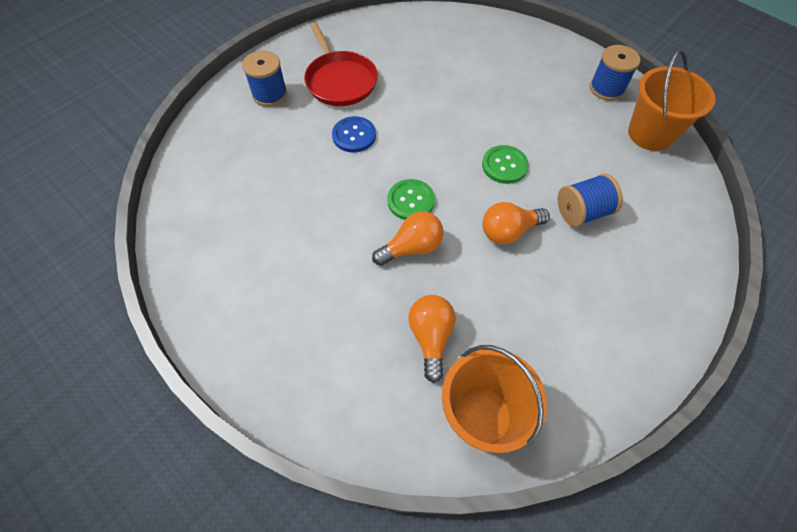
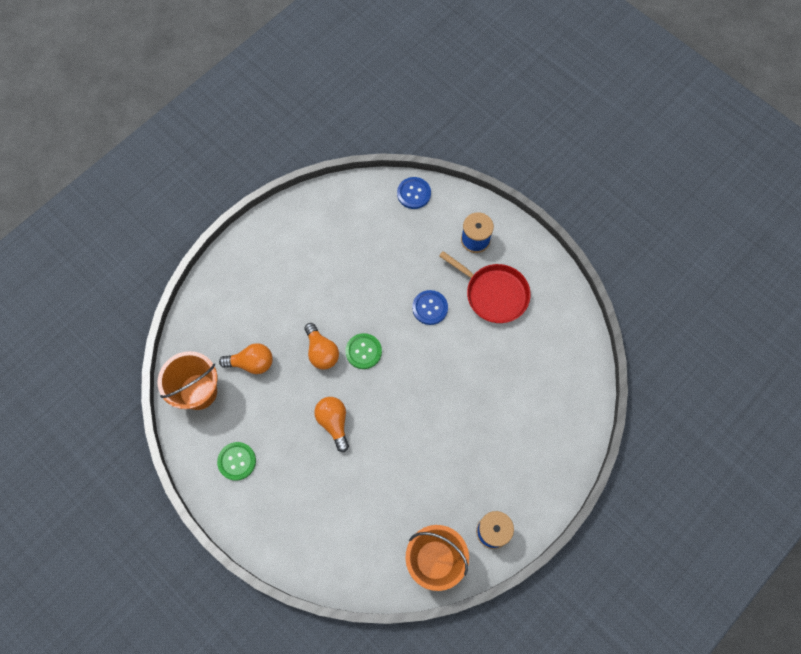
camera: 90 degrees right, 10 degrees up
(194, 150) = (414, 193): none -> blue button
(340, 81) = (494, 294): red pan -> red pan turned 120 degrees counterclockwise
(504, 165) = (398, 426): green button -> green button (237, 461)
(582, 212) = (350, 482): blue spool -> none

